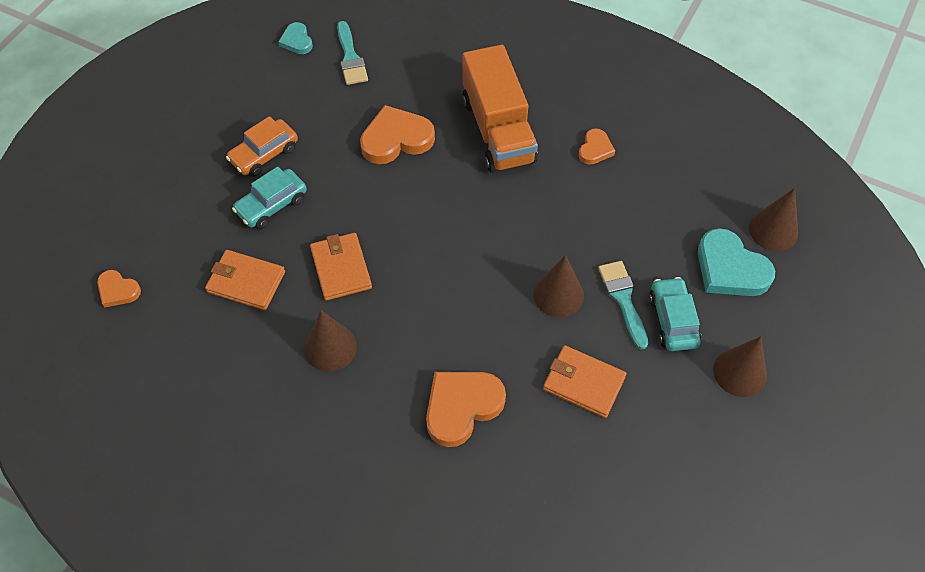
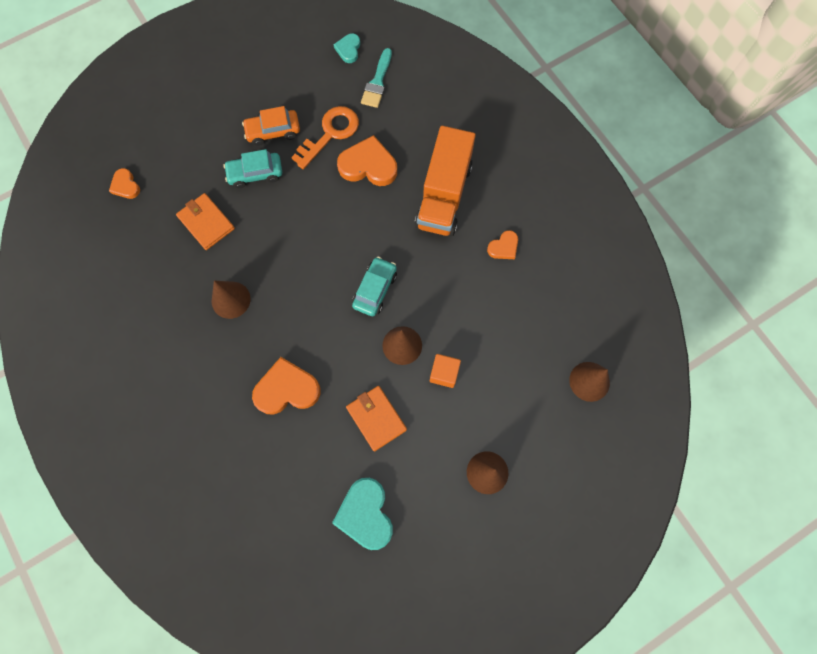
camera: 30 degrees right, 15 degrees up
(332, 128) = (330, 134): none -> orange key
(341, 268) = (271, 246): orange wallet -> none
(623, 299) = (444, 373): turquoise brush -> orange cube
(672, 320) = (467, 408): turquoise car -> turquoise car (375, 289)
(730, 269) = (536, 393): turquoise heart -> turquoise heart (365, 514)

